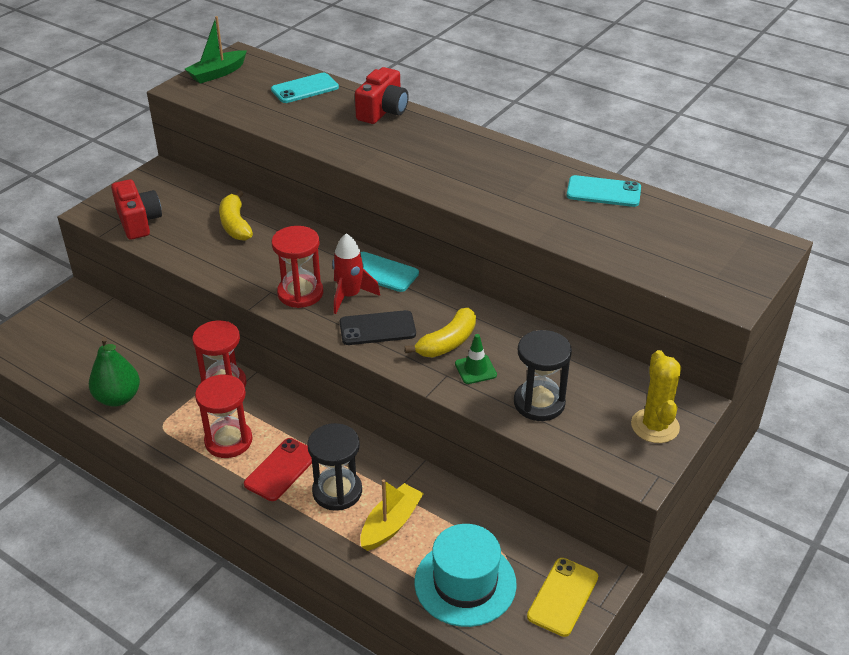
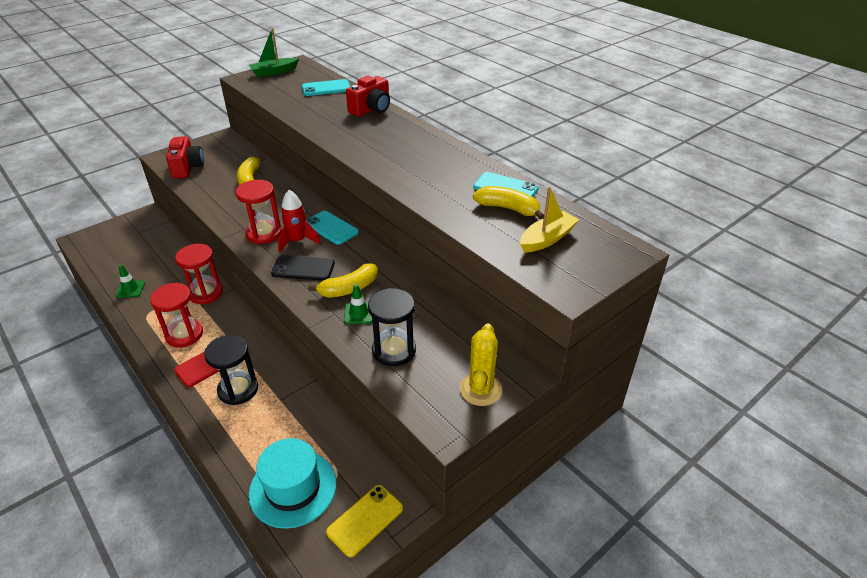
camera: 15 degrees right, 0 degrees up
(118, 398) = (130, 289): green pear -> green traffic cone
(391, 524) = (263, 425): yellow boat -> yellow boat (547, 239)
(620, 217) = (508, 209): none -> yellow banana

